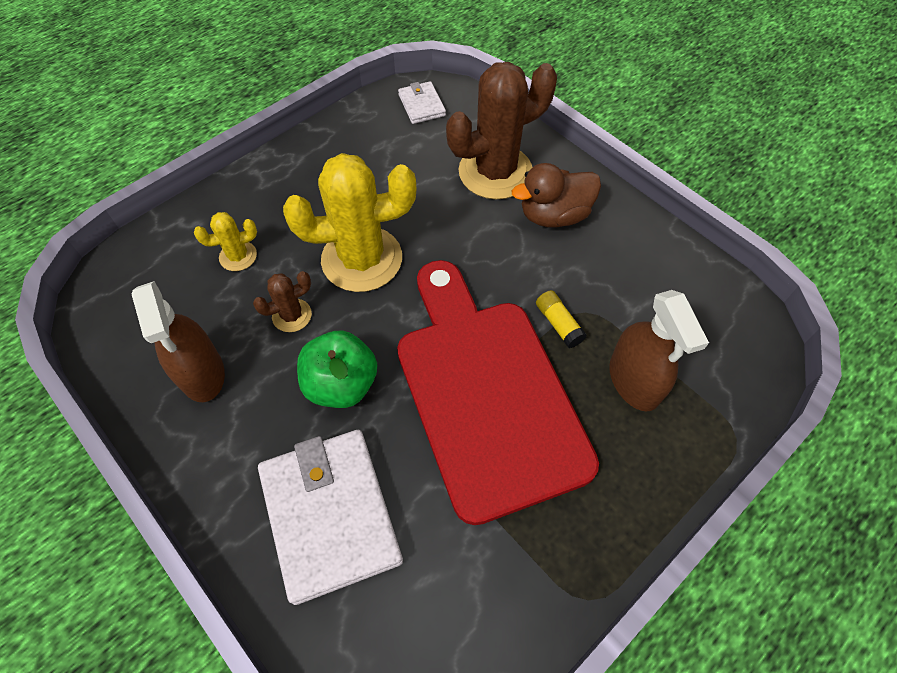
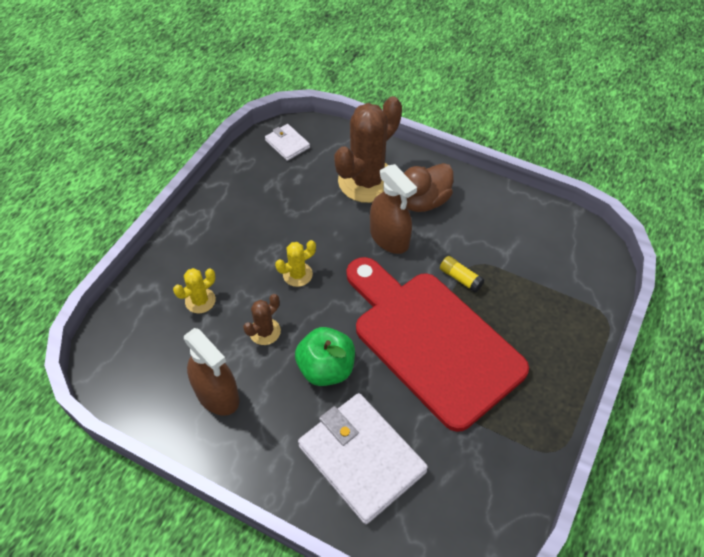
camera: 20 degrees left, 5 degrees down
(362, 259) = (297, 274): yellow cactus -> yellow cactus, size x0.46
(634, 381) = (527, 301): brown spray bottle -> brown spray bottle (389, 238)

